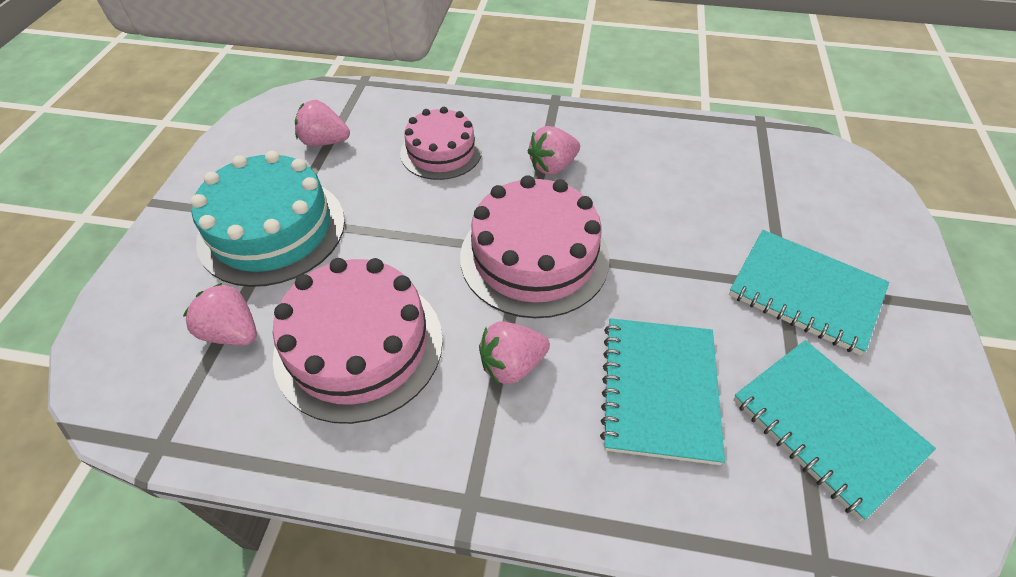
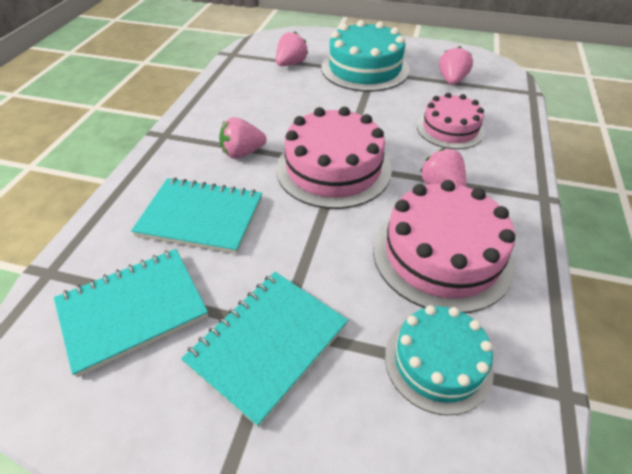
camera: 95 degrees right, 5 degrees down
(359, 346) = (272, 100): pink cake -> pink cake (442, 255)
(512, 365) = (242, 153): pink strawberry -> pink strawberry turned 90 degrees counterclockwise
(766, 182) = (438, 362): none -> turquoise cake

